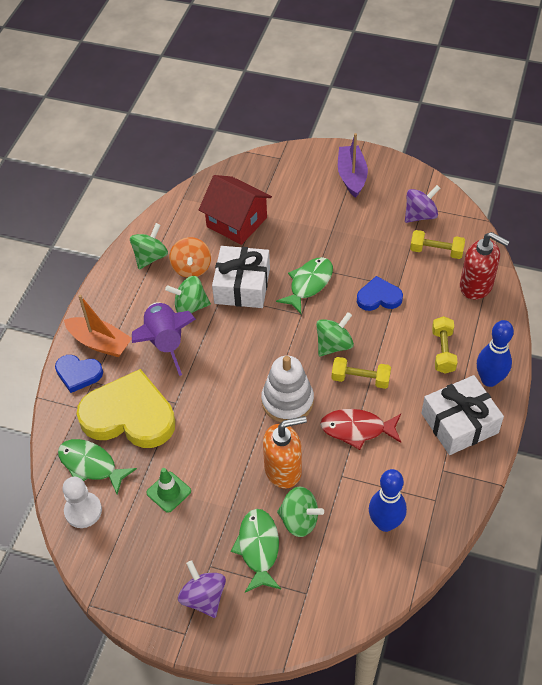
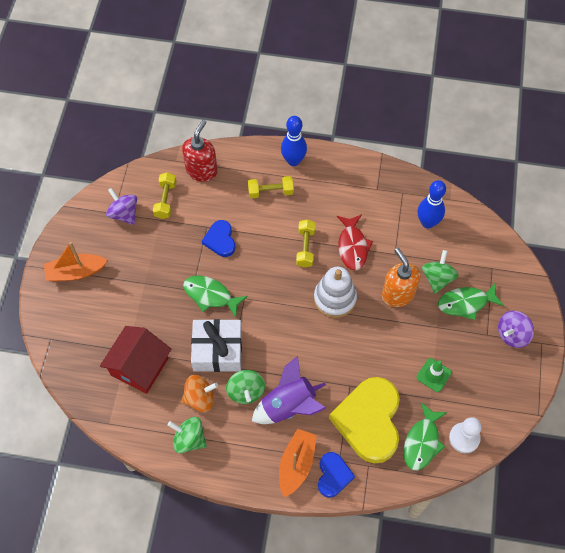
camera: 100 degrees left, 10 degrees up
(334, 345) = (274, 270): green spinning top -> none
(352, 176) = (76, 272): purple boat -> orange boat
(459, 423) = (335, 179): white gift -> none

